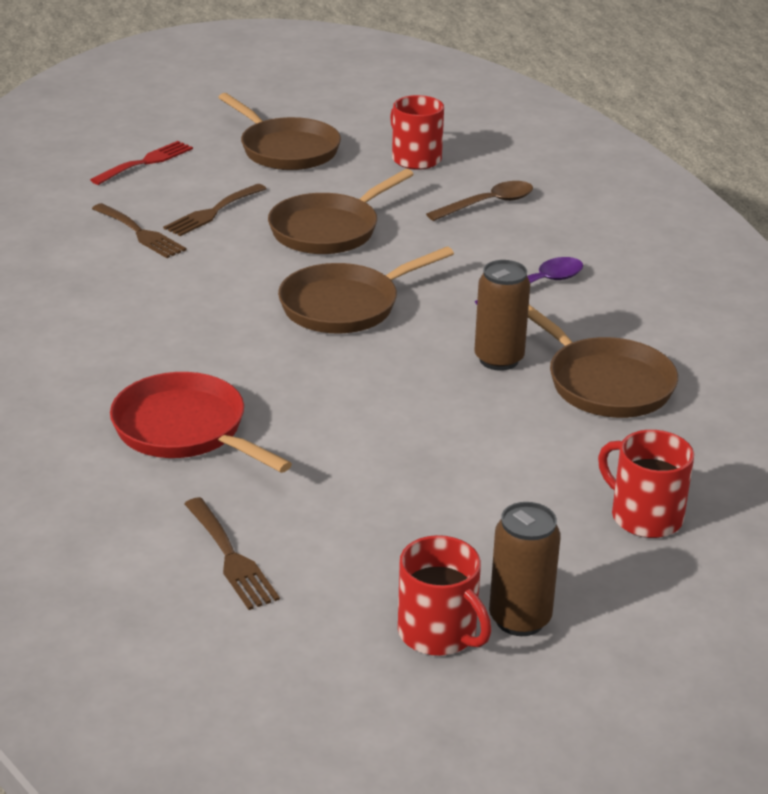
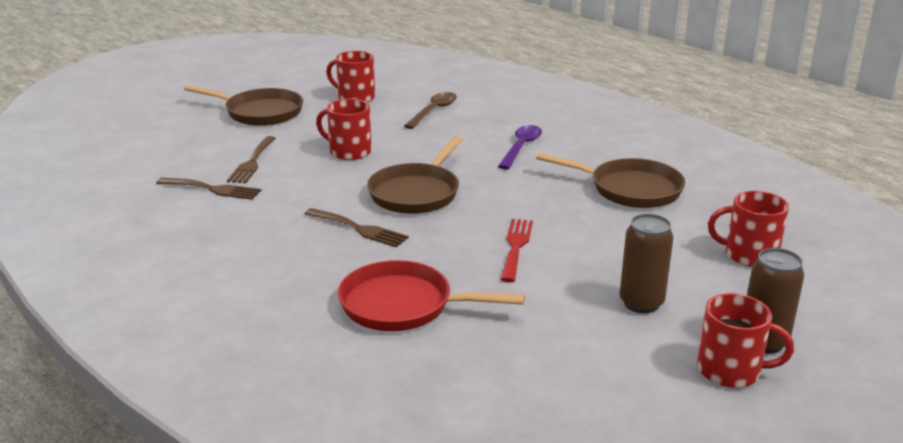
camera: 30 degrees left, 5 degrees down
(146, 162) = (163, 144): red fork -> red fork (516, 246)
(231, 558) = (541, 378): brown fork -> brown fork (359, 229)
(329, 230) = (349, 151): brown pan -> red mug
(499, 359) = (553, 195): brown can -> brown can (641, 303)

